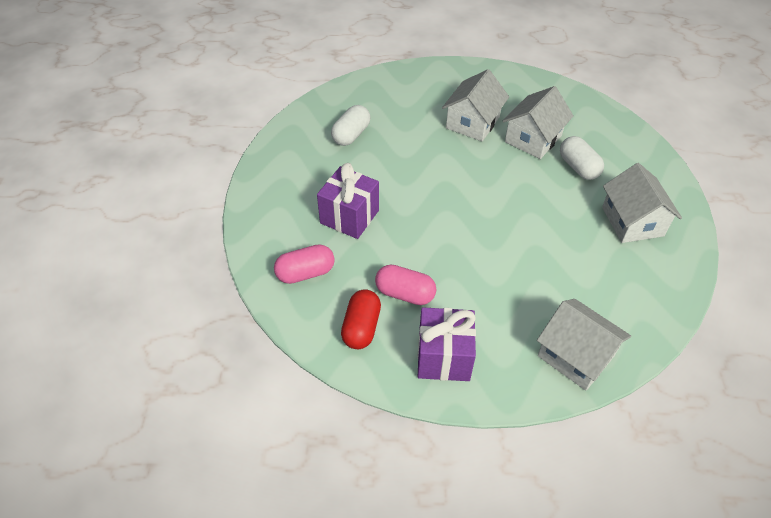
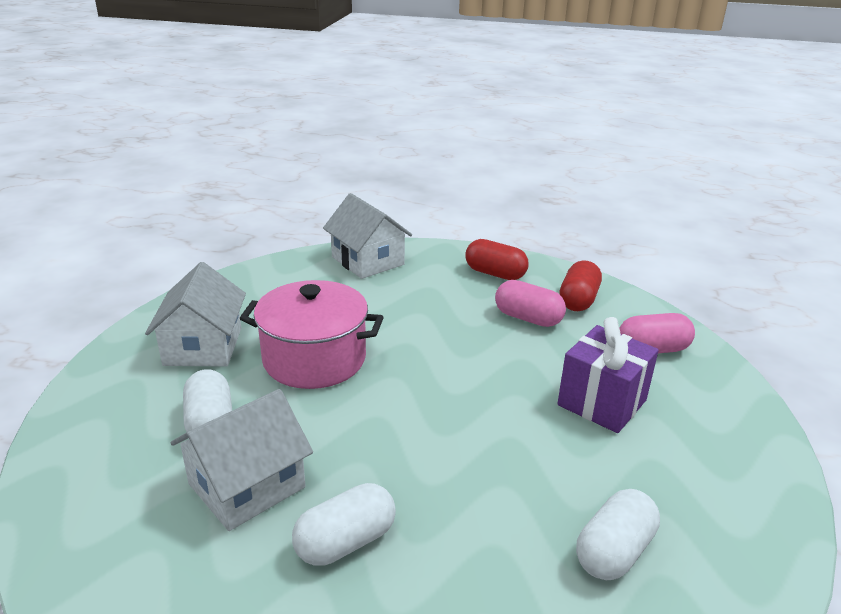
camera: 170 degrees left, 20 degrees down
(443, 357) = (495, 274): purple gift -> red capsule
(472, 122) = (345, 542): white house -> white capsule
(550, 222) = (314, 359): none -> pink pot

